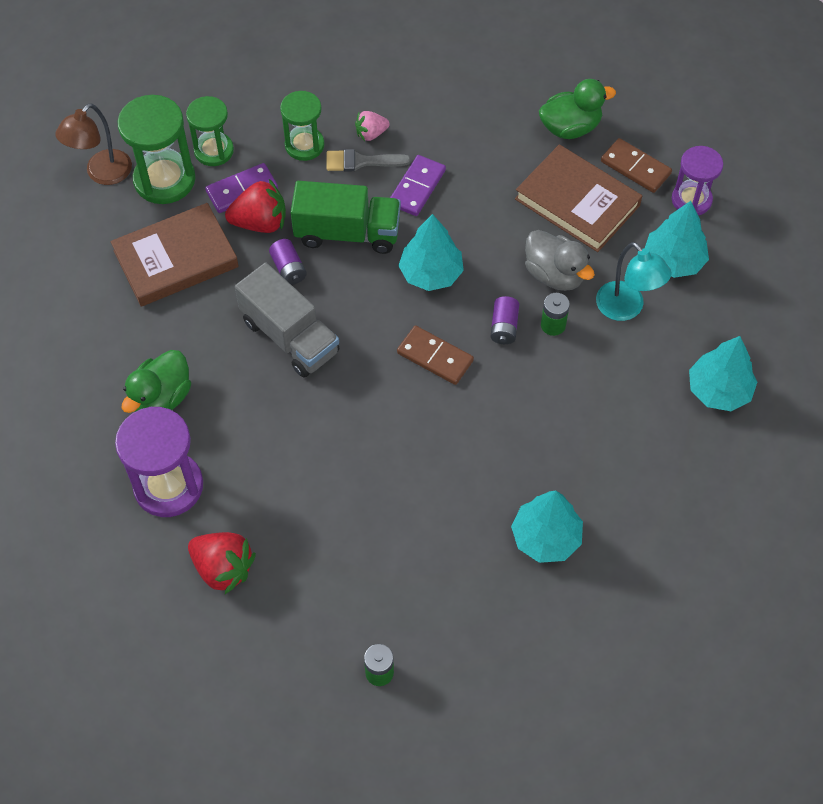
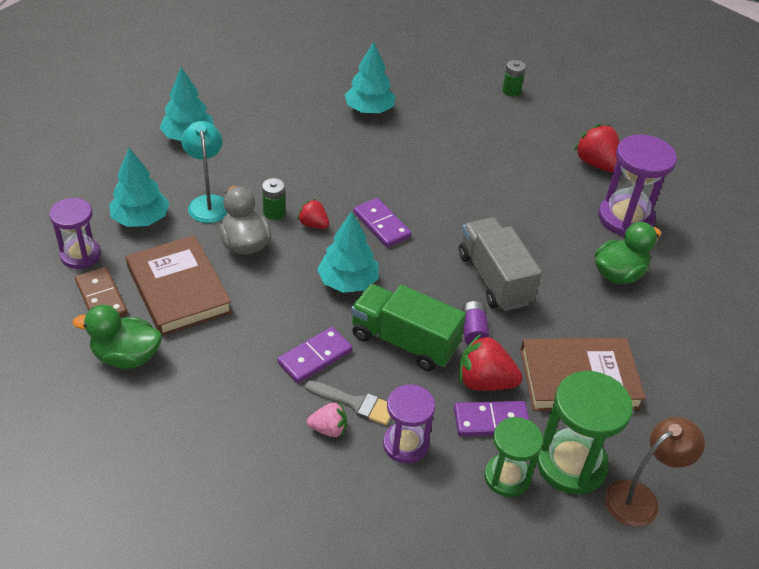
camera: 160 degrees left, 15 degrees down
(304, 145) = (405, 444): green hourglass -> purple hourglass
(435, 357) = (381, 225): brown domino -> purple domino
(504, 327) = (313, 224): purple battery -> red strawberry

